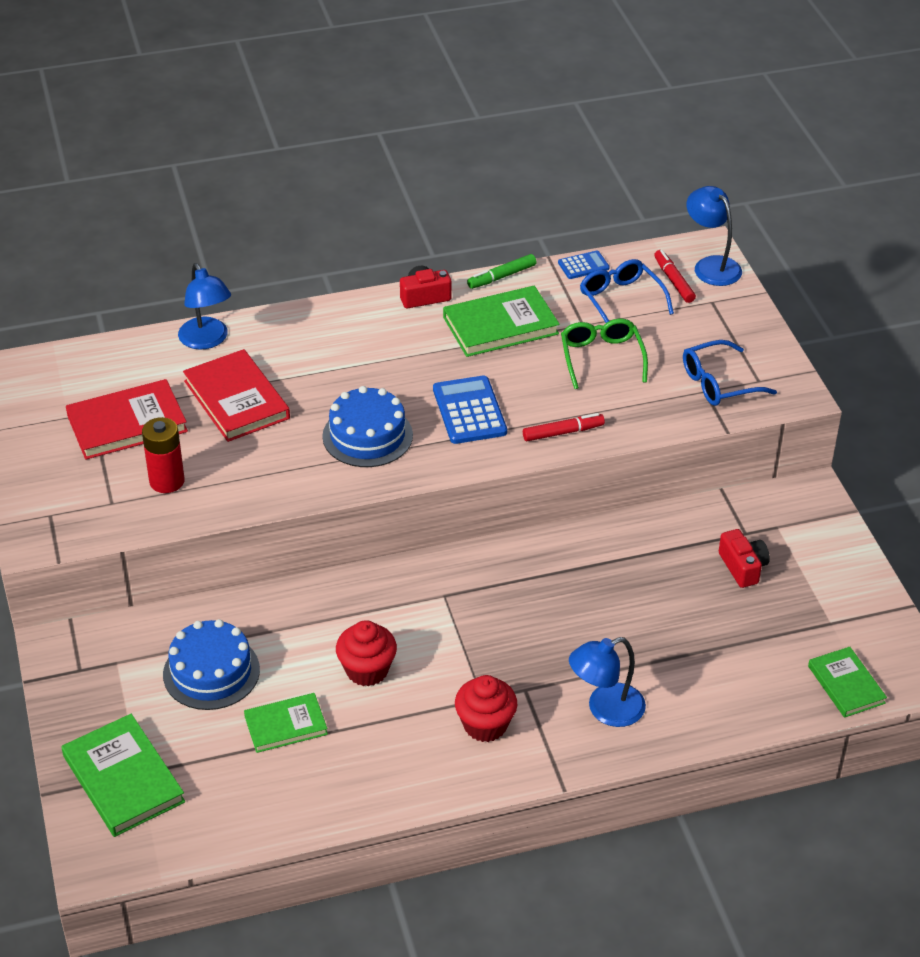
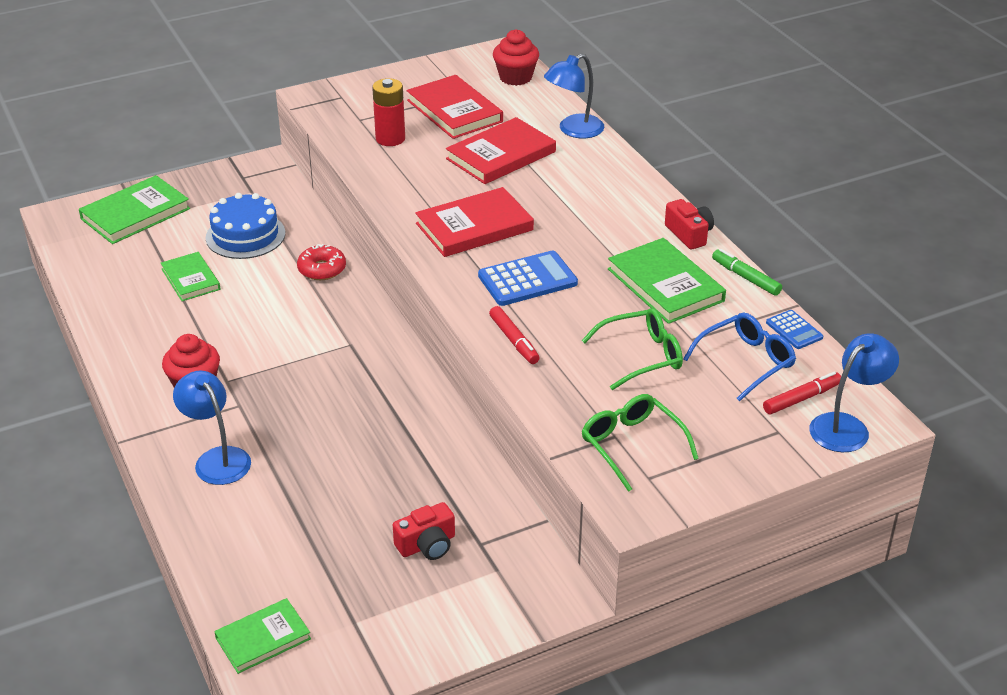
camera: 80 degrees right, 5 degrees down
(302, 608) = (322, 269): none -> red donut
(367, 436) = (474, 227): blue cake -> red book
(367, 670) = (254, 312): red cupcake -> red cupcake (515, 77)
(718, 383) = (632, 445): blue glasses -> green glasses

